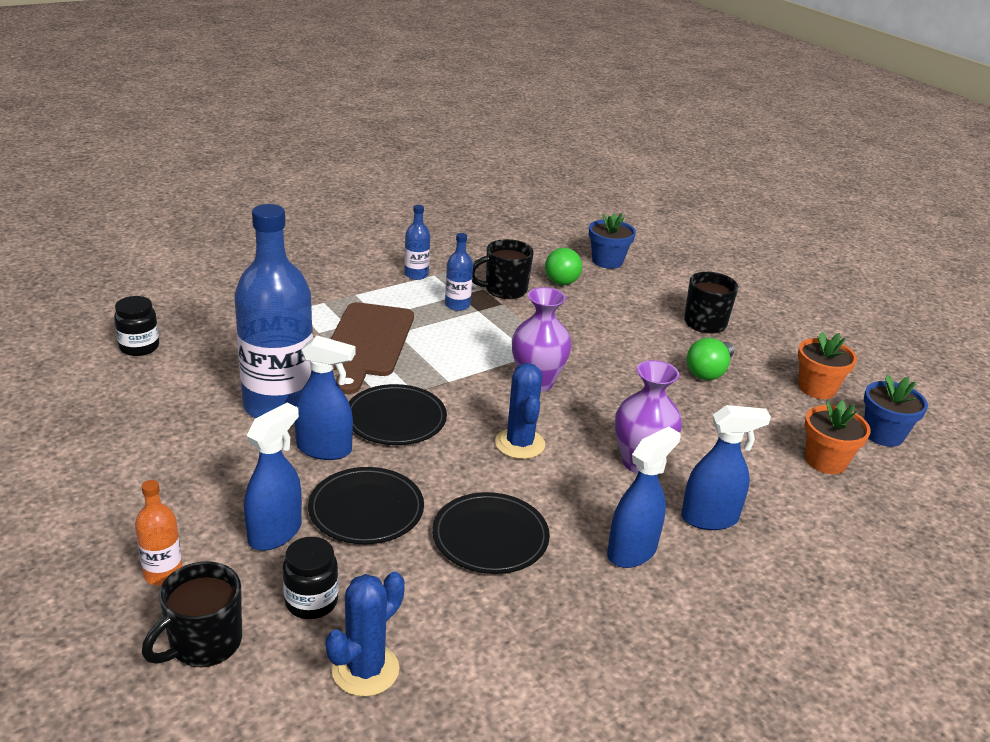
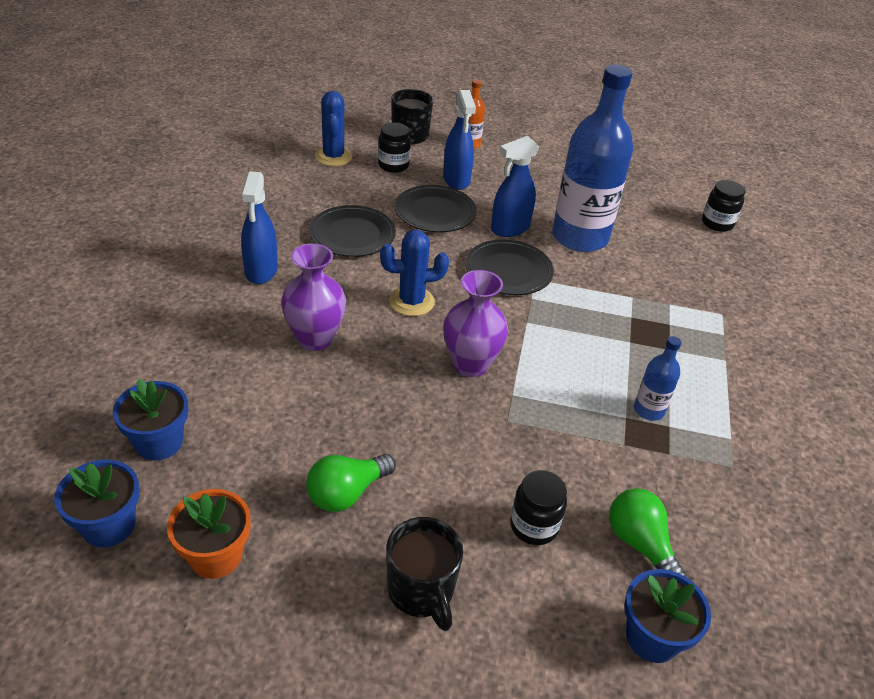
camera: 135 degrees right, 10 degrees up
(367, 343) = (627, 317): brown cutting board -> none
(416, 275) = (740, 425): blue bottle -> none
(504, 290) = (653, 468): black mug -> none
(520, 444) = (411, 301): blue cactus -> blue cactus turned 45 degrees counterclockwise
(611, 309) = (534, 526): none -> black jar
(708, 372) = (347, 493): green light bulb -> green light bulb turned 120 degrees counterclockwise
(710, 518) = (227, 323): blue spray bottle -> none
(825, 461) = (159, 442): orange flower pot -> blue flower pot

